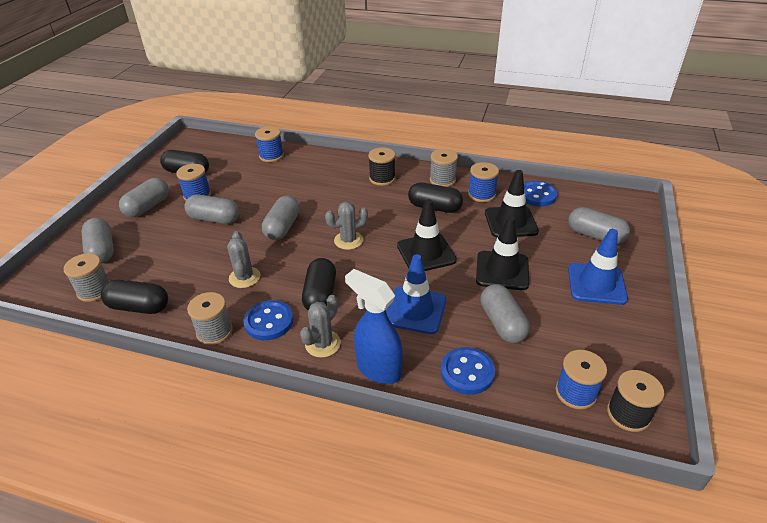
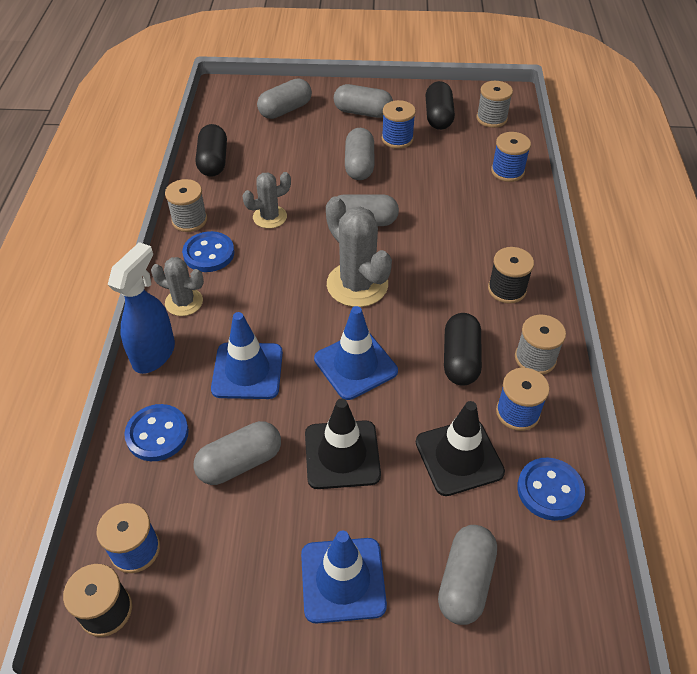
camera: 75 degrees right, 10 degrees up
(94, 290) = (229, 127): grey spool -> grey spool (491, 118)
(320, 295) = (255, 283): black capsule -> none
(348, 240) = (357, 285): grey cactus -> grey cactus, size x1.66
(426, 253) = (355, 365): black traffic cone -> blue traffic cone

